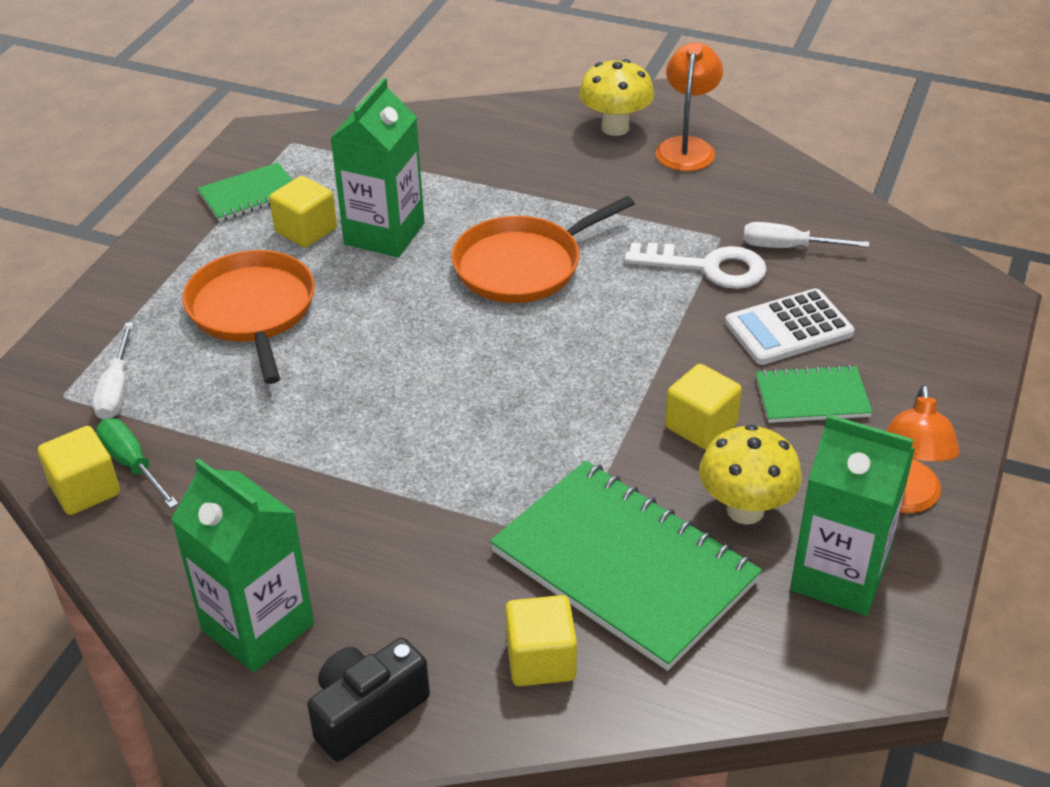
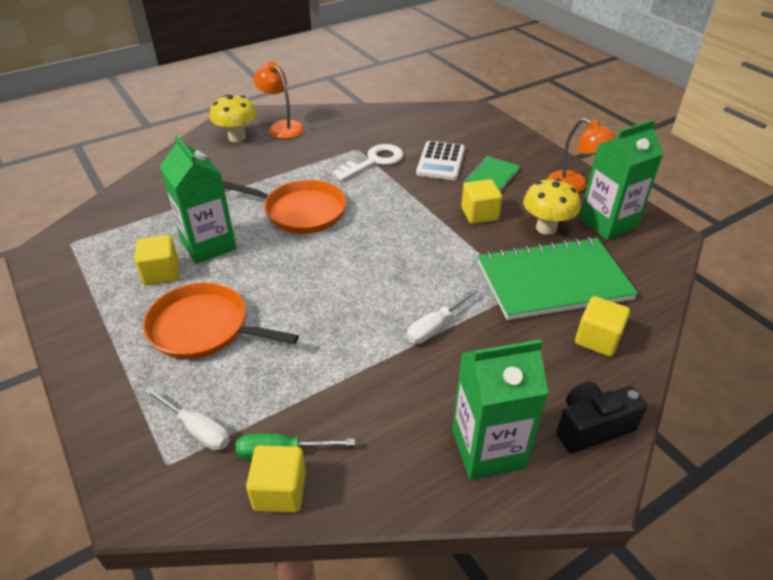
camera: 55 degrees left, 0 degrees up
(250, 195) = (92, 281): green notebook -> none
(367, 712) = (592, 427): black camera -> black camera turned 75 degrees clockwise
(523, 265) = (301, 211): orange pan -> orange pan turned 75 degrees counterclockwise
(788, 247) = (387, 136): white screwdriver -> white screwdriver (435, 327)

